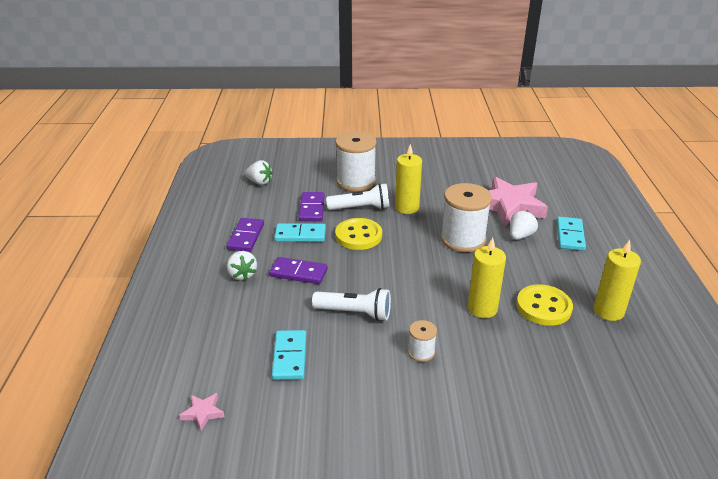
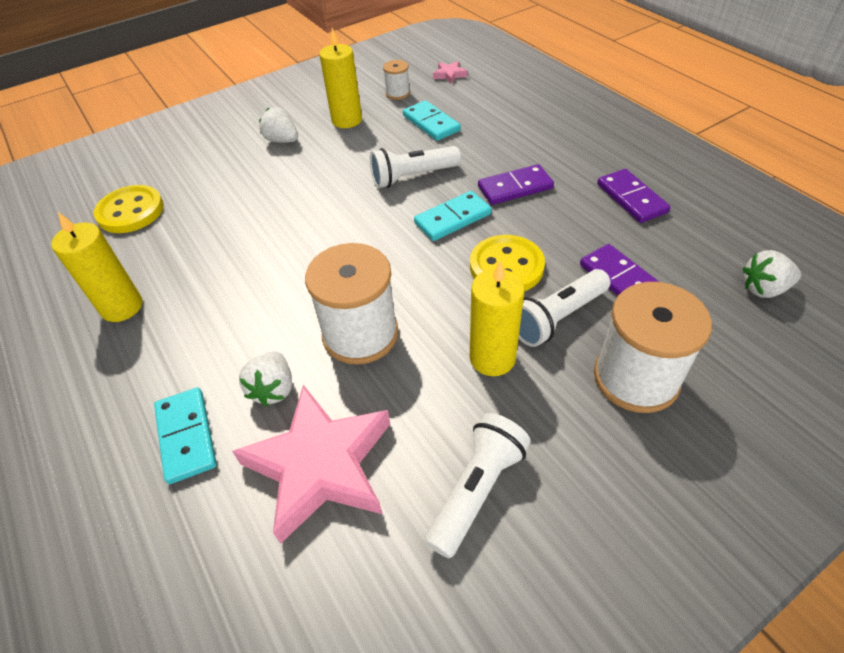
camera: 150 degrees right, 15 degrees up
(242, 275) = (566, 160): white strawberry -> white strawberry (282, 140)
(300, 235) = (576, 231): turquoise domino -> turquoise domino (452, 218)
(421, 352) = (321, 172): white spool -> white spool (398, 93)
(451, 180) = (476, 489): none -> white flashlight
(482, 308) = (281, 240): yellow candle -> yellow candle (347, 120)
(543, 307) = (208, 275): yellow button -> yellow button (131, 211)

